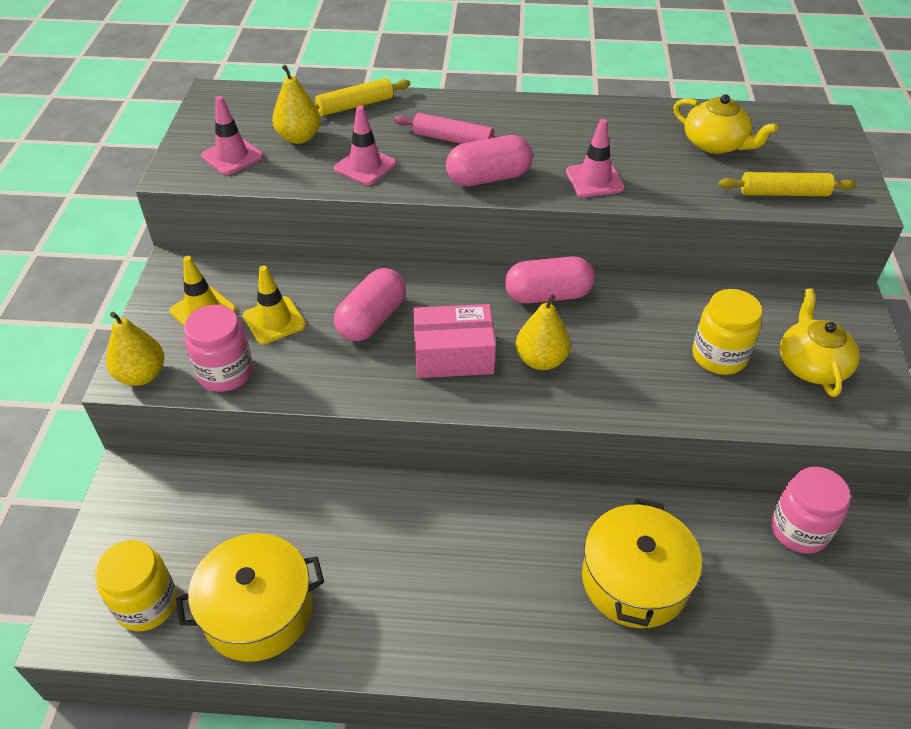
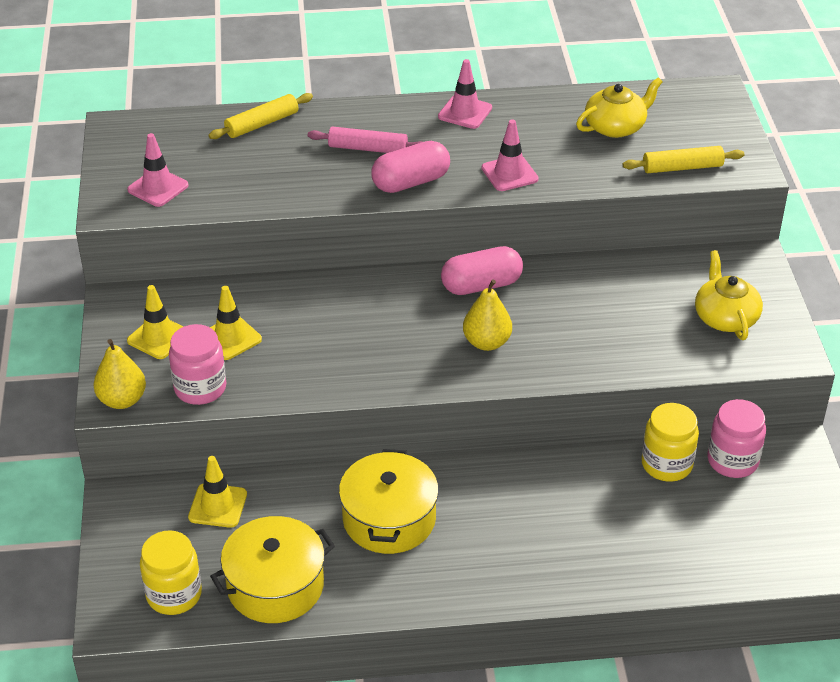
camera: 10 degrees left, 5 degrees down
(227, 501) = (218, 506): none -> yellow traffic cone
(299, 137) = (217, 162): yellow pear -> none
(365, 166) = (291, 183): pink traffic cone -> pink traffic cone (465, 112)
(372, 319) = (322, 326): pink capsule -> none
(453, 355) = (406, 347): pink box -> none
(634, 580) = (597, 518): yellow pot -> yellow pot (389, 519)
(715, 144) = (615, 127): yellow teapot -> yellow teapot turned 60 degrees counterclockwise
(719, 356) = (644, 320): yellow jar -> yellow jar (666, 464)

